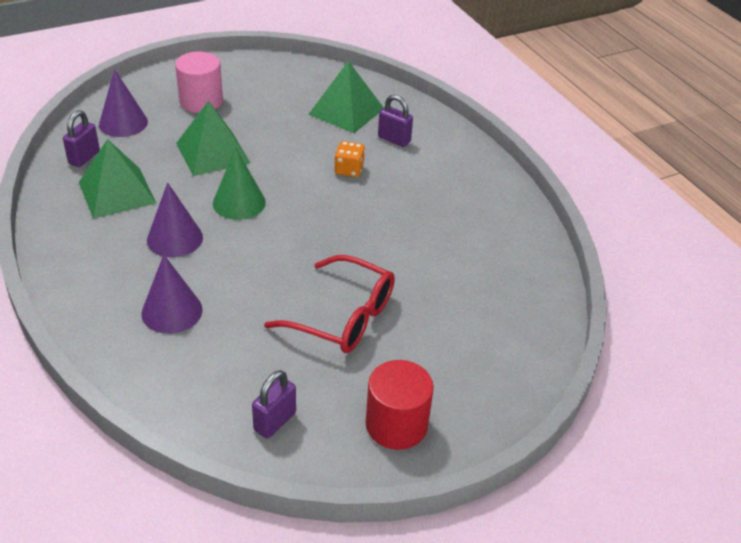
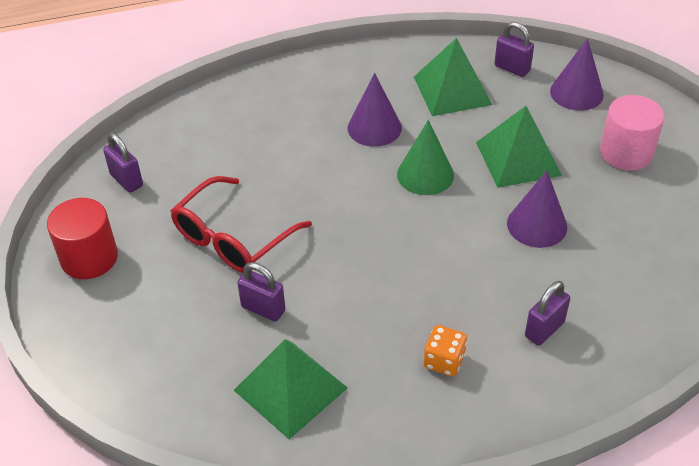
camera: 105 degrees right, 5 degrees up
(172, 311) = (275, 124): purple cone -> purple cone (537, 225)
(346, 111) = (612, 287): green pyramid -> green pyramid (290, 389)
(349, 170) = (478, 273): orange dice -> orange dice (444, 361)
(421, 283) = (263, 309): none -> purple padlock

